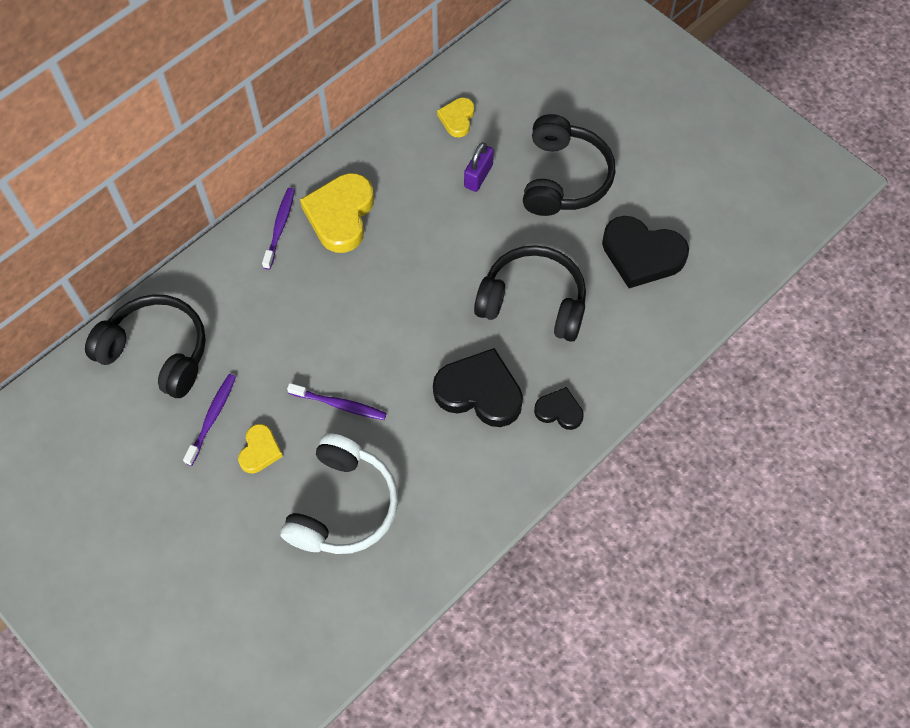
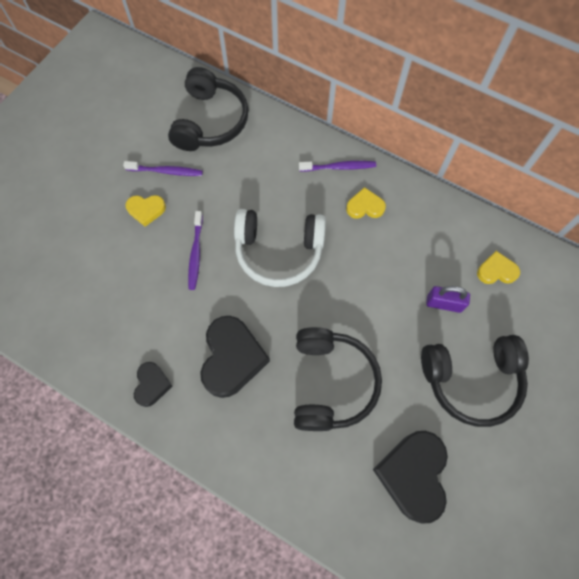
camera: 75 degrees right, 5 degrees up
(340, 215) = (365, 206): yellow heart -> yellow heart, size x0.54
(343, 506) = (112, 280): white headphones -> white headphones (279, 251)
(559, 411) = (229, 431): black heart -> black heart (152, 385)

